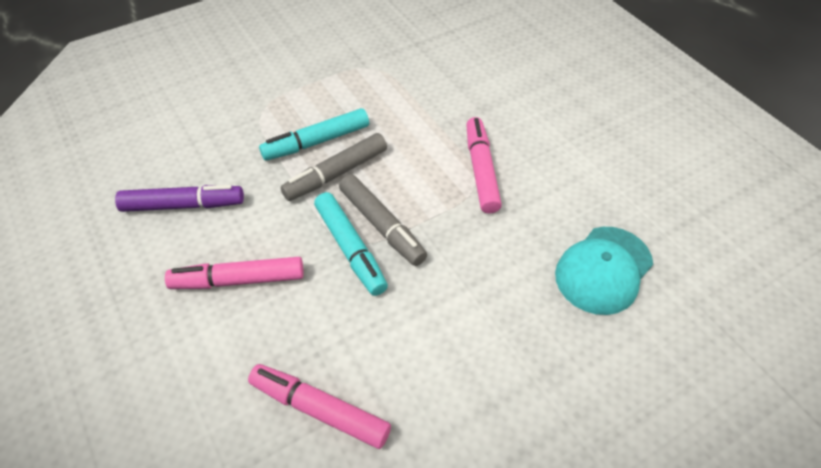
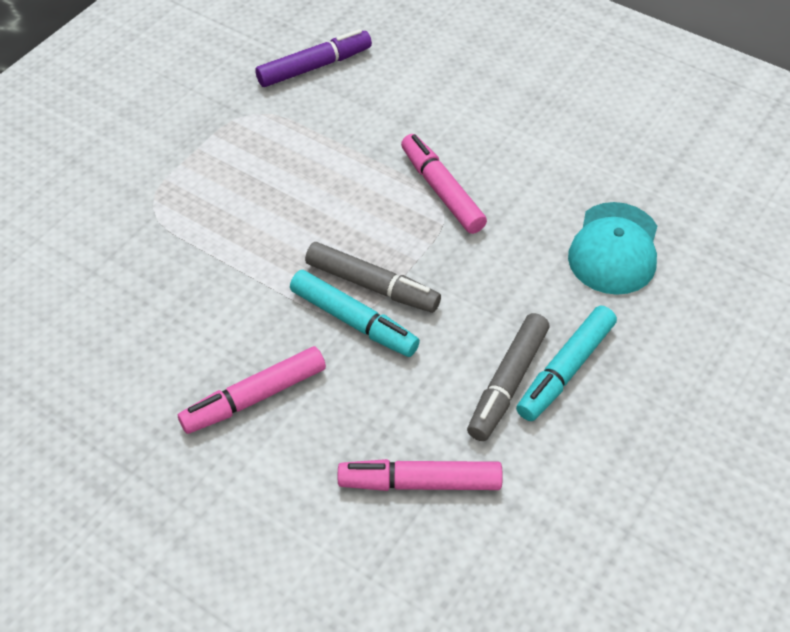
camera: 25 degrees left, 0 degrees up
(183, 205) = (135, 344): purple marker -> purple marker (315, 67)
(316, 142) = (242, 221): turquoise marker -> turquoise marker (565, 370)
(336, 173) = (287, 248): grey marker -> grey marker (507, 383)

